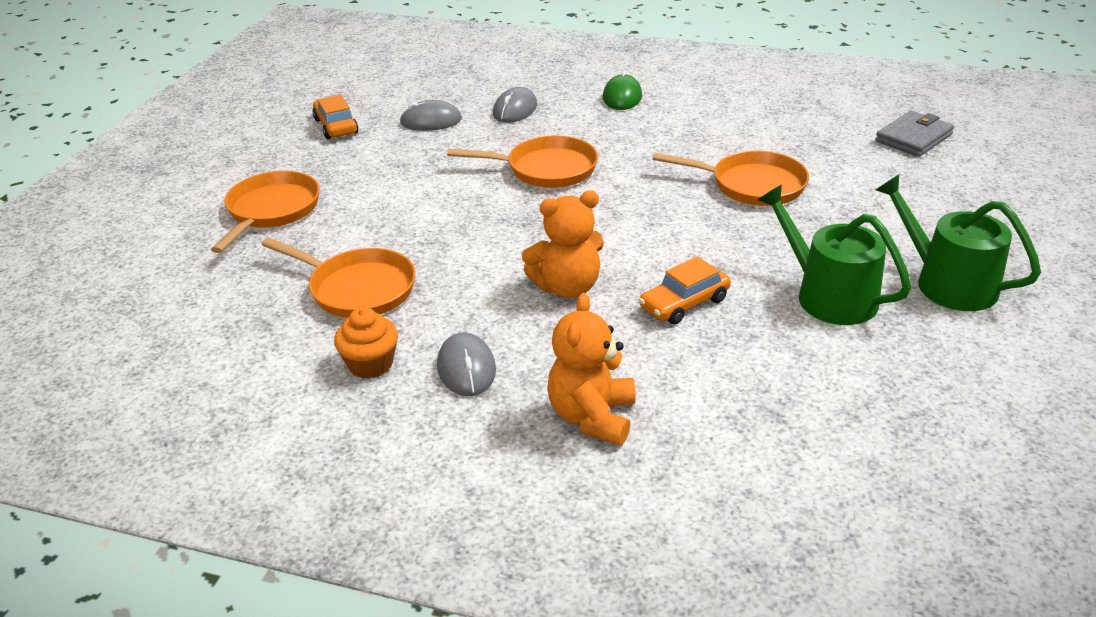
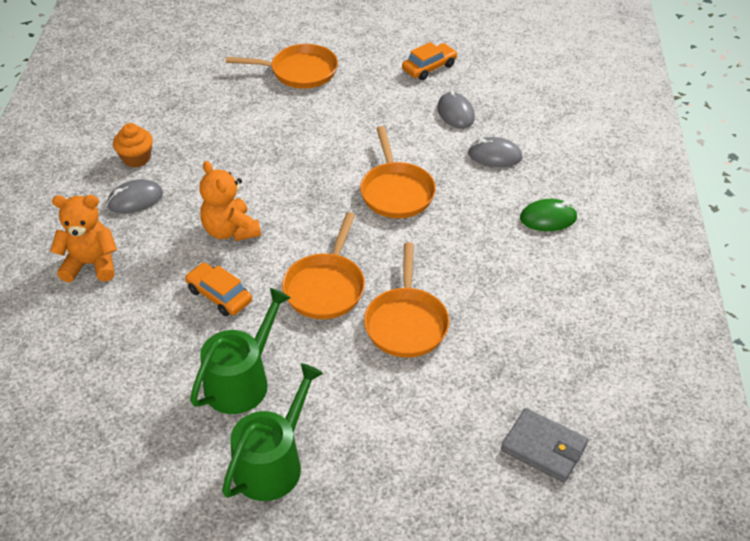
camera: 75 degrees right, 10 degrees up
(357, 289) = (214, 133): orange pan -> orange pan (326, 287)

